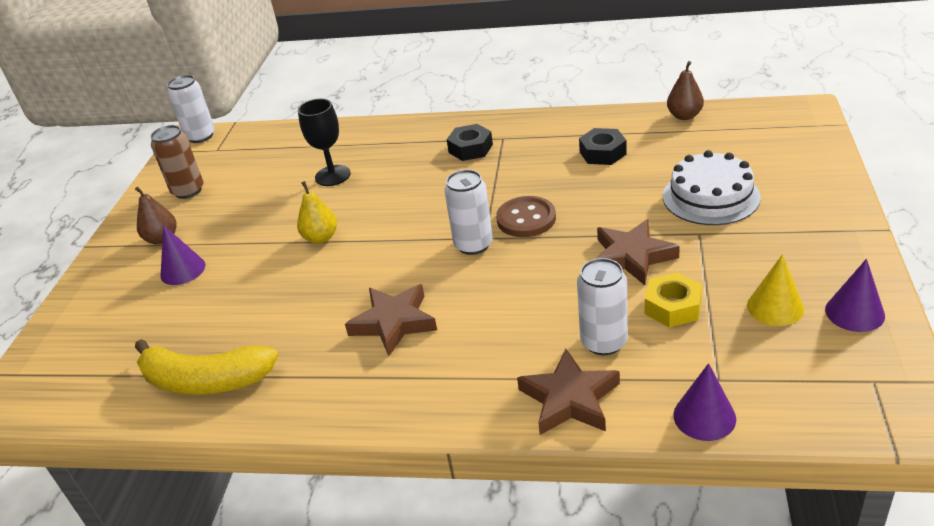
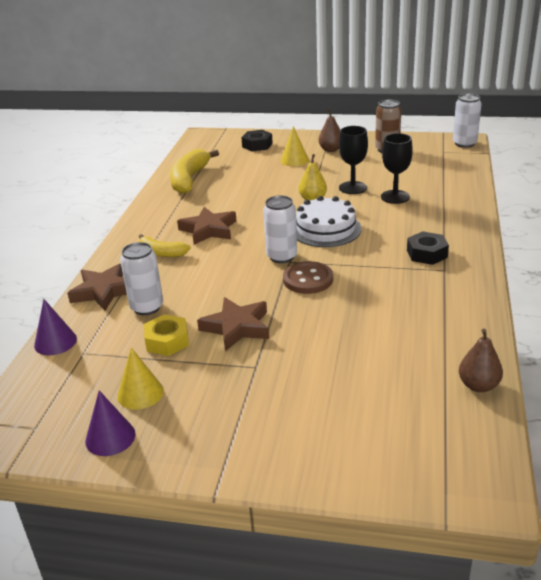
camera: 90 degrees right, 5 degrees down
(183, 270) = (294, 160): purple cone -> yellow cone
(297, 208) = (352, 188): none -> black goblet
(459, 360) = (161, 253): none -> yellow banana
(602, 153) = (406, 324): black nut -> black nut (257, 145)
(710, 197) = (310, 381): white cake -> white cake (326, 229)

